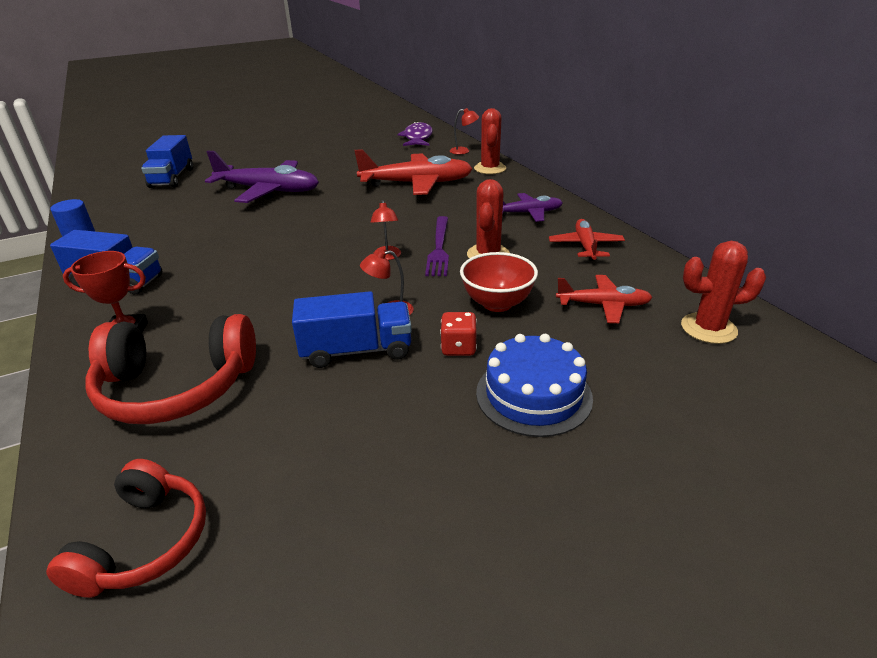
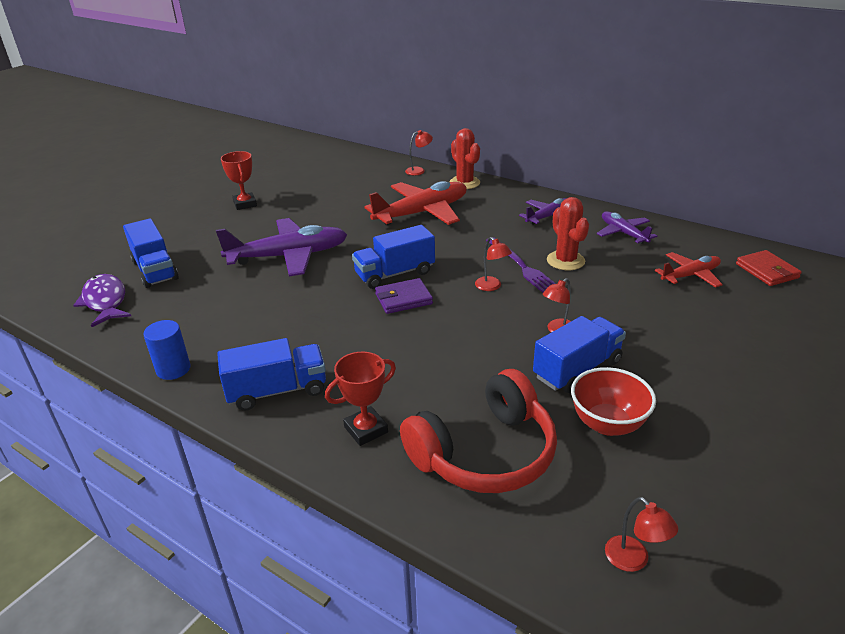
camera: 30 degrees left, 0 degrees up
(145, 542) = (633, 560): red headphones -> red lamp
(294, 148) = (245, 204): none -> red trophy
(302, 245) = (403, 299): none -> purple wallet
(324, 224) = (395, 274): none -> blue truck
(417, 138) = (357, 166): purple fish -> purple fish (105, 301)
(458, 348) = (642, 340): red dice -> none
(497, 303) = (623, 298): red bowl -> red bowl (607, 424)
(533, 395) = (728, 354): blue cake -> none
(585, 246) = (623, 233): red plane -> purple plane
(708, 328) = (767, 271): red cactus -> red wallet

